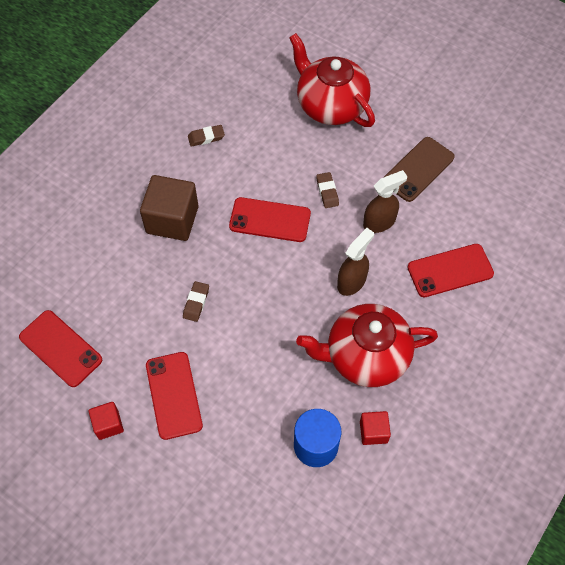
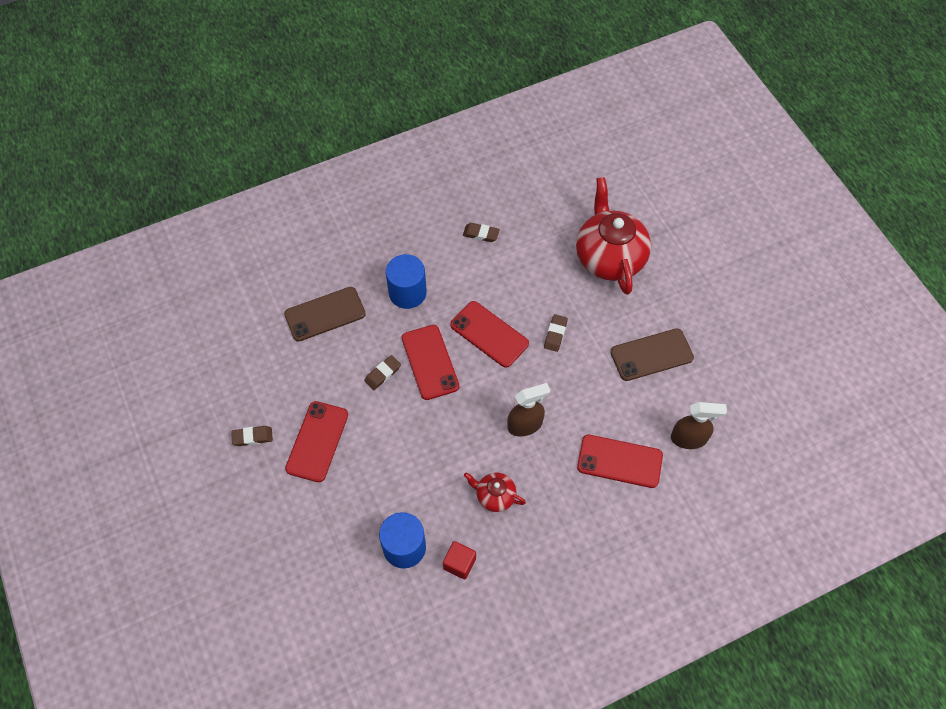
camera: 30 degrees right, 0 degrees up
(60, 348) = (254, 355): red phone -> red phone (430, 362)
(106, 277) = (325, 314): none -> brown phone
(108, 424) = (252, 437): red cube -> brown eraser
(172, 220) = (407, 292): brown cube -> blue cylinder
(365, 356) = (494, 496): red teapot -> red teapot, size x0.48
(379, 222) = (584, 385): brown spray bottle -> brown spray bottle (689, 438)

